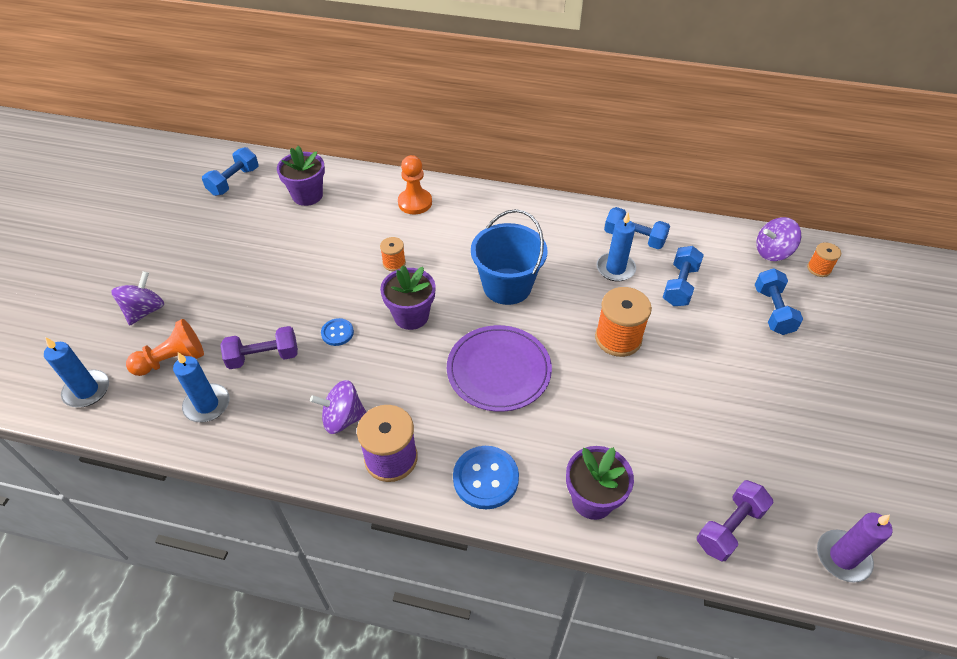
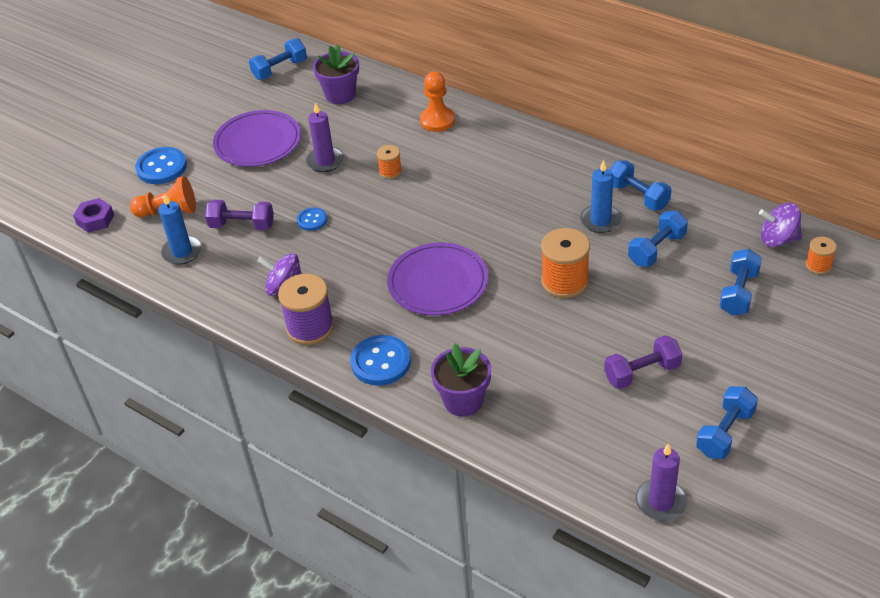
camera: 25 degrees right, 5 degrees down
(87, 390) = (95, 219): blue candle -> purple nut
(145, 311) = (161, 167): purple spinning top -> blue button
(242, 260) = (258, 142): none -> purple plate
(323, 266) = (325, 161): none -> purple candle
(411, 316) = (383, 220): purple flower pot -> none
(507, 286) = (485, 214): blue bucket -> none
(729, 527) = (572, 453): purple dumbbell -> purple dumbbell (642, 373)
(850, 459) = (725, 433): none -> blue dumbbell

